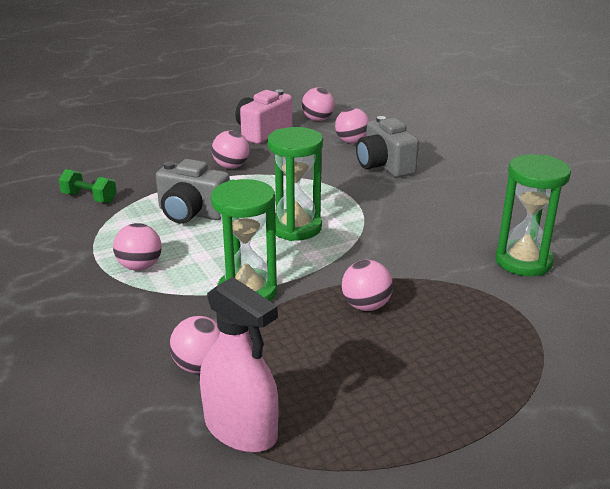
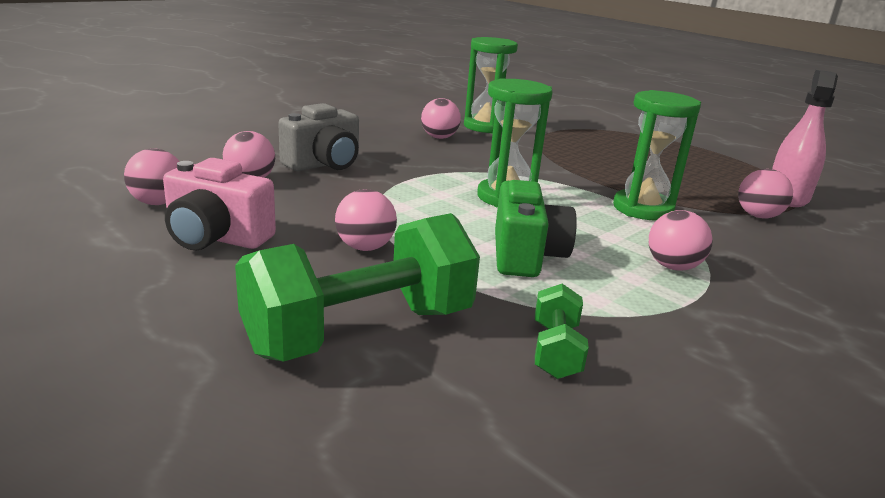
camera: 110 degrees left, 5 degrees down
(145, 157) = (361, 331): none -> green dumbbell
(192, 213) = (526, 255): grey camera -> green camera
(366, 306) = (603, 168): pink ball -> pink ball (439, 137)

